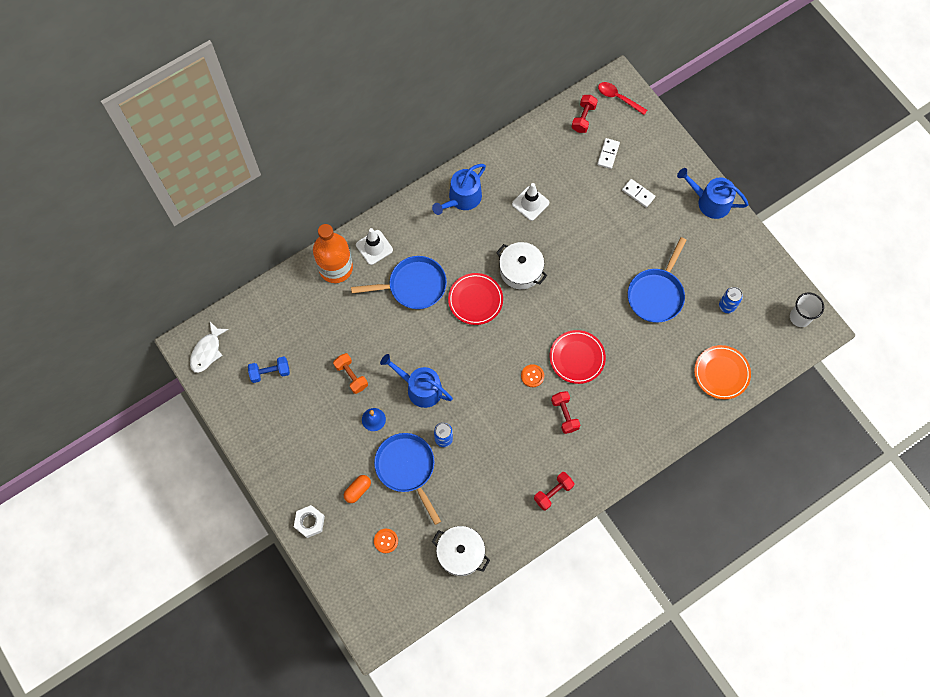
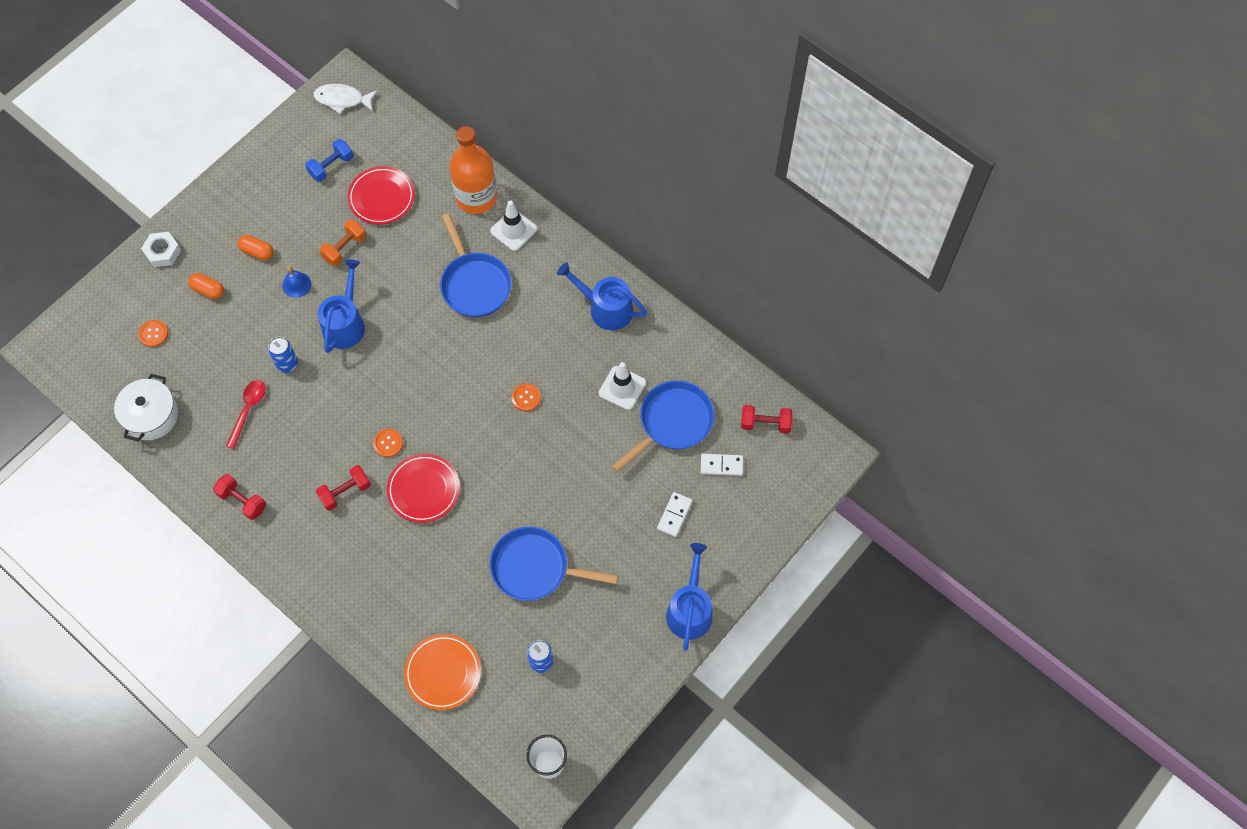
camera: 75 degrees right, 5 degrees down
(270, 372) = (331, 166): blue dumbbell -> blue dumbbell turned 75 degrees clockwise
(333, 445) = (257, 252): none -> orange capsule
(407, 468) = (243, 334): blue pan -> blue pan (672, 423)
(475, 300) = (473, 356): red plate -> red plate (381, 197)
(520, 270) = (526, 398): white pot -> orange button
(618, 98) = (810, 460): red spoon -> red spoon (248, 410)

